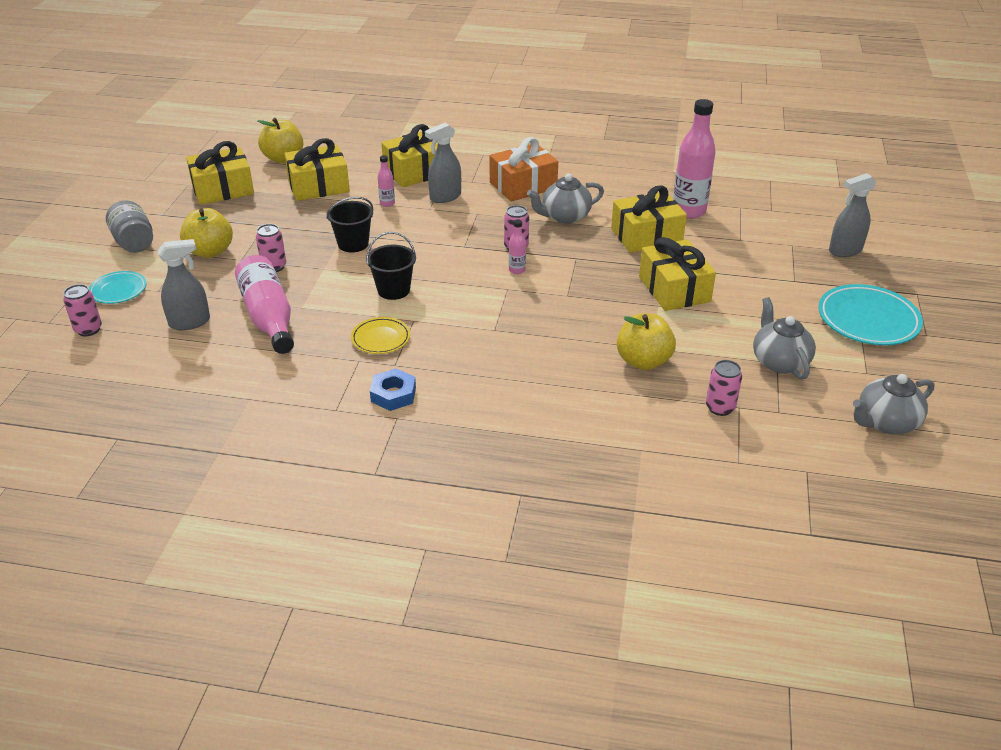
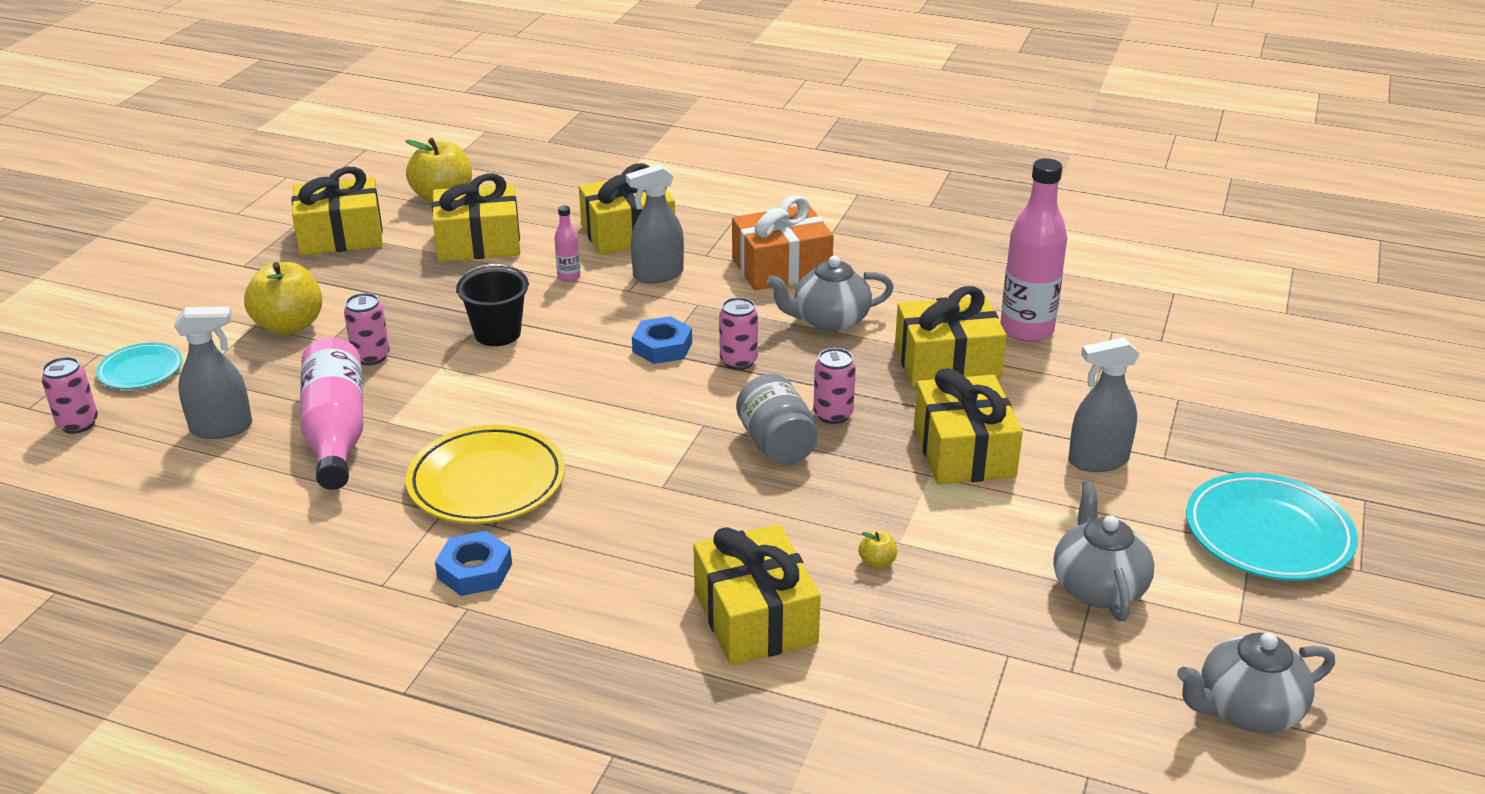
camera: 10 degrees right, 5 degrees down
(134, 242) = (189, 303): grey jar -> grey jar (776, 444)
(381, 339) = (487, 482): yellow plate -> yellow plate, size x1.74
(393, 290) = (532, 409): black bucket -> none
(464, 243) = (662, 347): none -> blue nut
(517, 270) = (727, 397): pink bottle -> none
(580, 402) = (755, 617): none -> yellow gift
(643, 361) = (877, 562): yellow apple -> yellow apple, size x0.42
(720, 408) = (976, 652): pink can -> pink can (833, 414)
(845, 250) = (1263, 416): grey spray bottle -> grey spray bottle (1097, 461)

